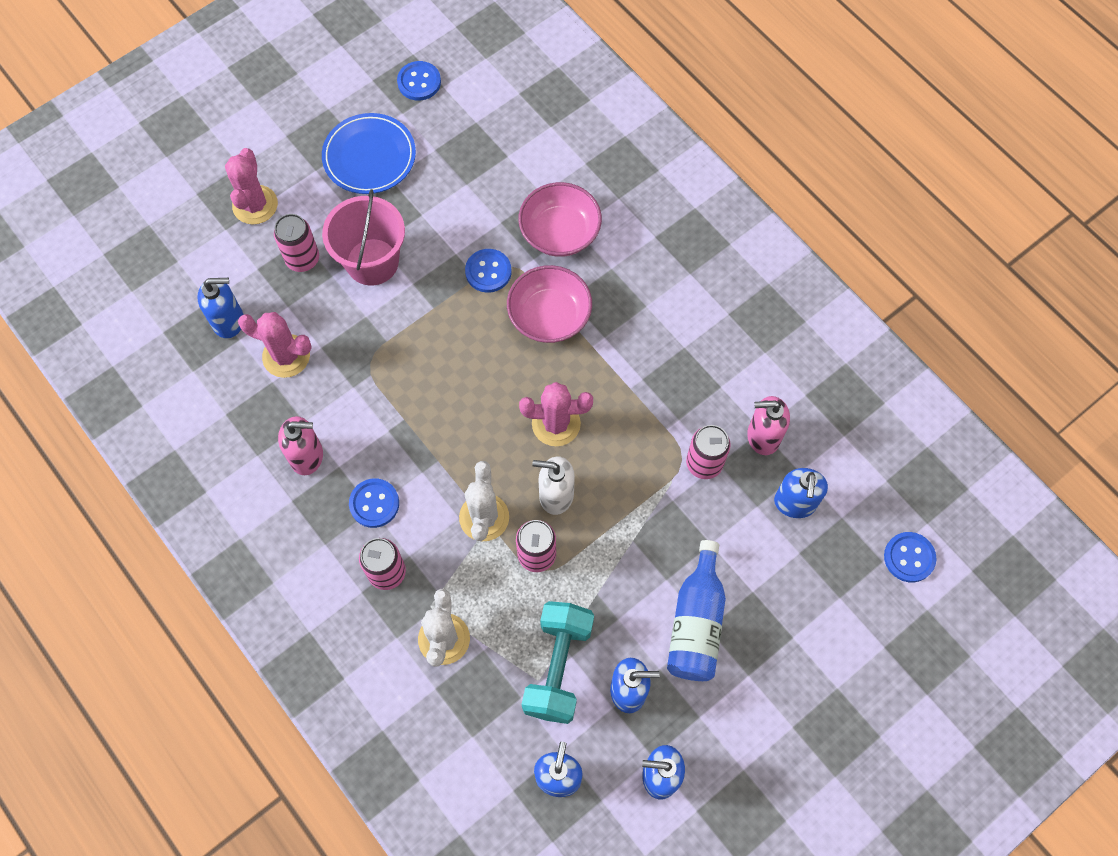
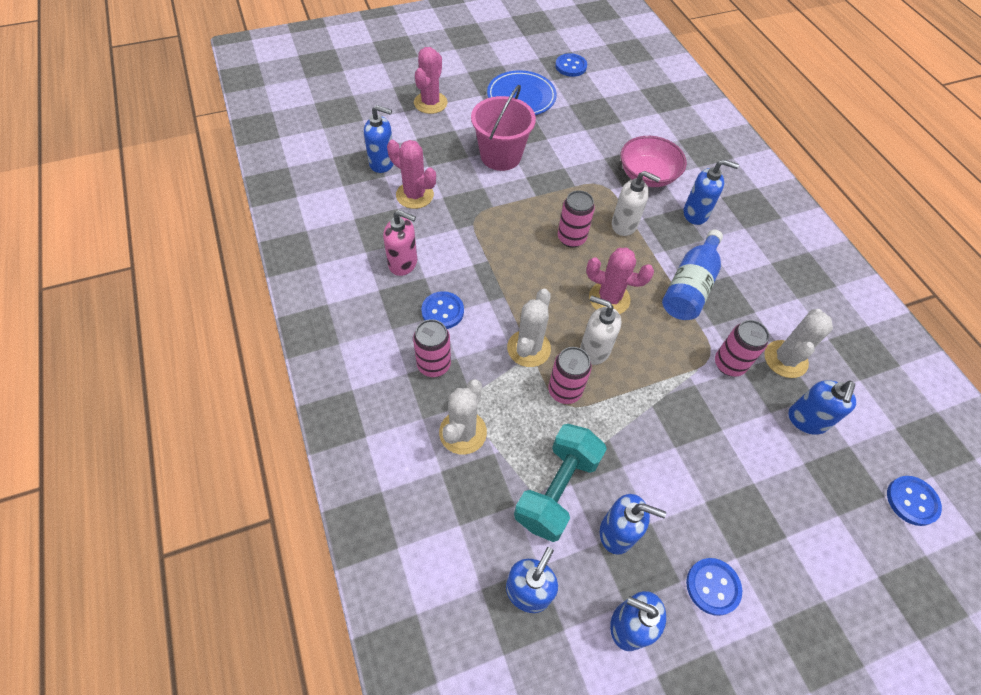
camera: 15 degrees right, 10 degrees down
(302, 259) = (451, 141): pink can -> pink can (571, 238)
(488, 271) = (585, 184): blue button -> blue button (712, 586)
(549, 316) = (624, 225): pink bowl -> white soap dispenser
(629, 272) = (695, 214): none -> blue soap dispenser
(696, 623) = (695, 493): blue bottle -> blue bottle (689, 287)
(763, 436) = (785, 359): pink soap dispenser -> white cactus

